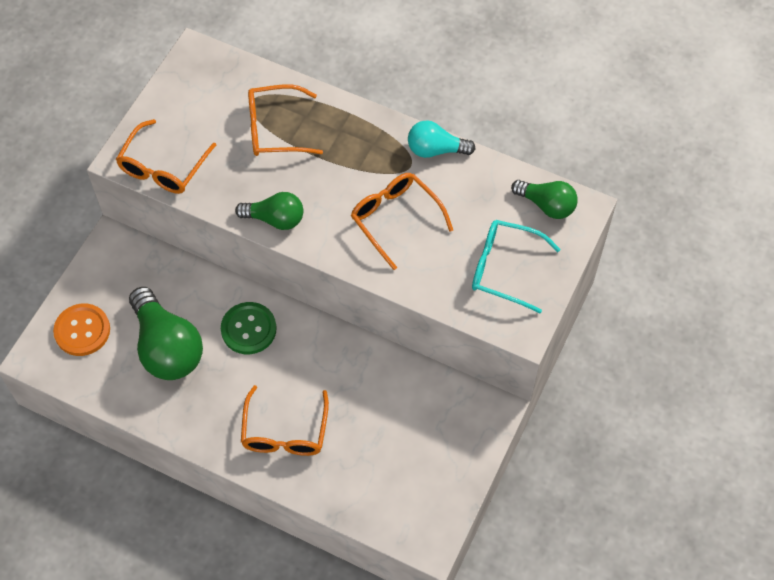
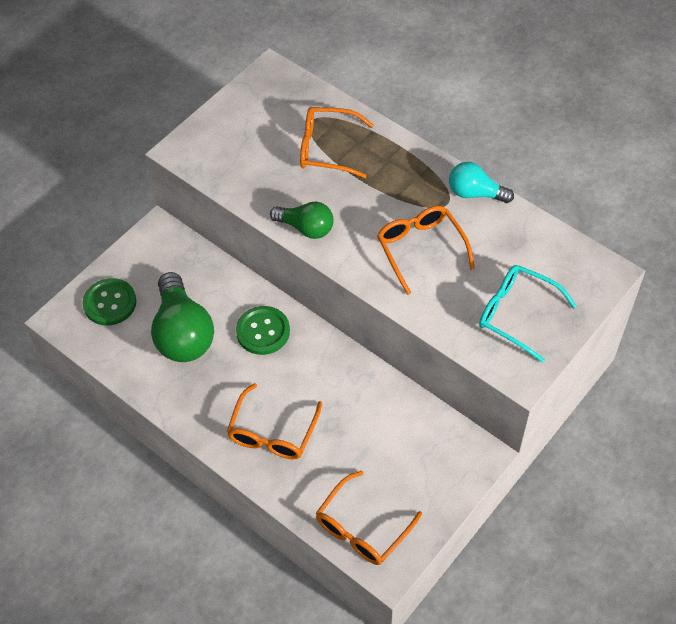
camera: 15 degrees right, 5 degrees down
(82, 331) = (110, 303): orange button -> green button
(163, 167) = (214, 164): orange glasses -> orange glasses (362, 528)
(547, 205) = (572, 263): green light bulb -> none

